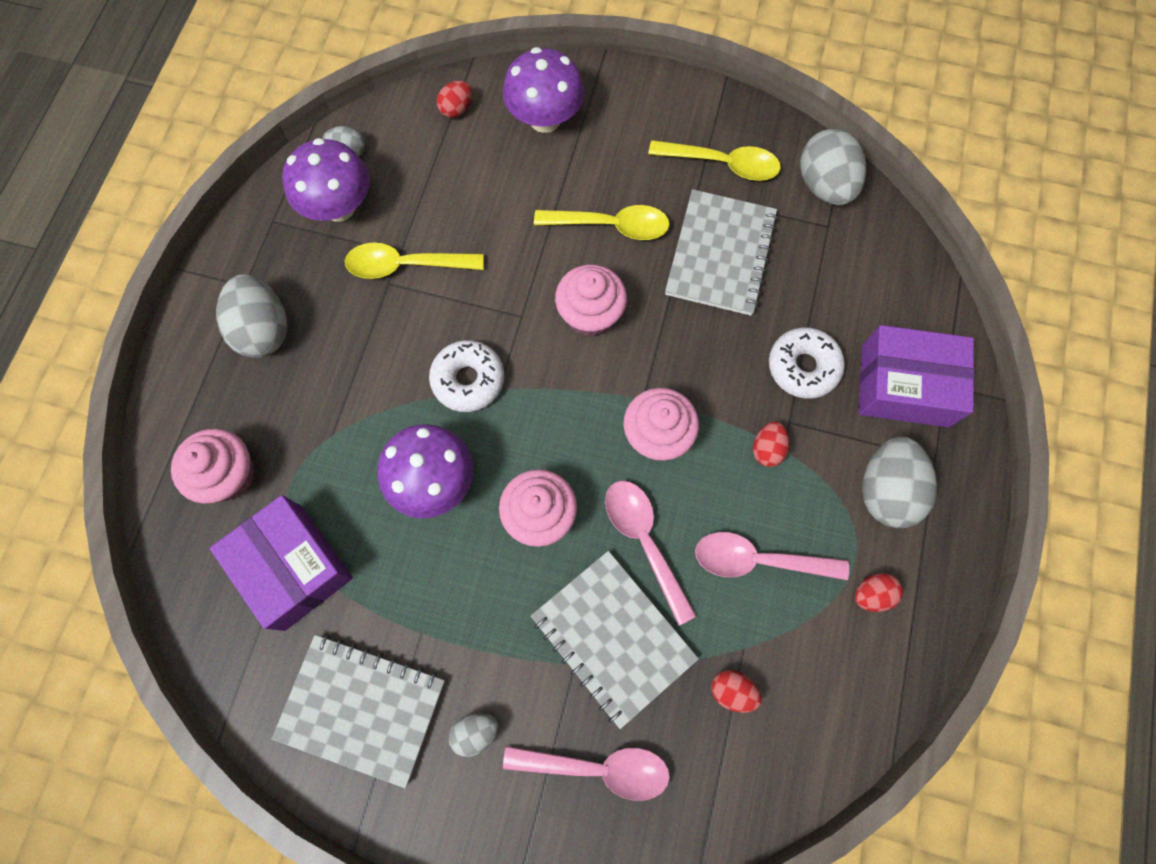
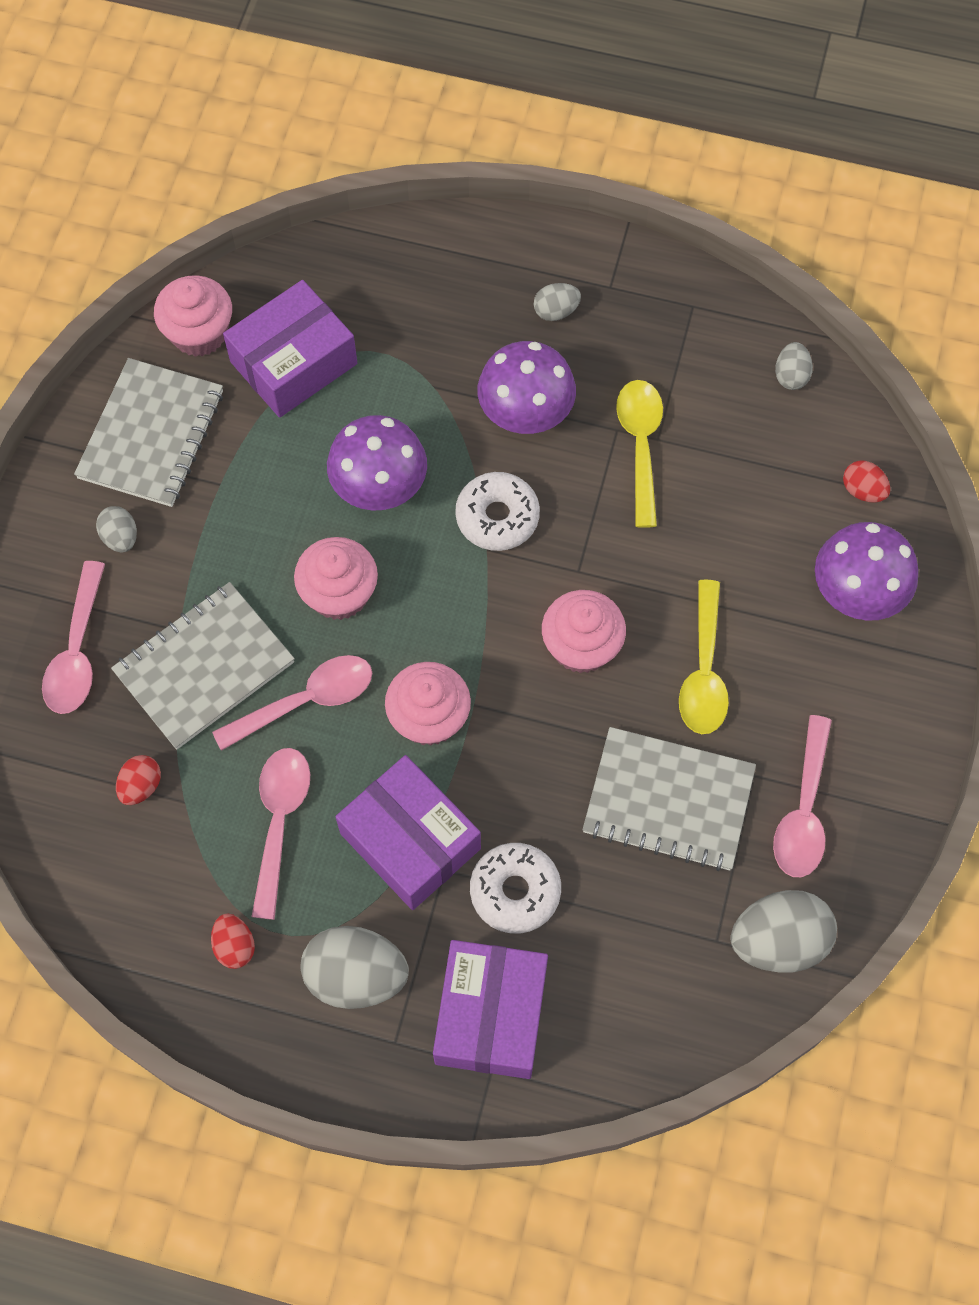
camera: 90 degrees right, 5 degrees down
(229, 475) = (391, 296): pink cupcake -> pink cupcake (199, 333)
(264, 330) = (556, 311): grey egg -> grey egg, size x0.52
(339, 207) = (715, 372): purple mushroom -> purple mushroom (525, 414)
(723, 164) = (803, 811): yellow spoon -> pink spoon
(767, 449) = (410, 841): red egg -> purple box

